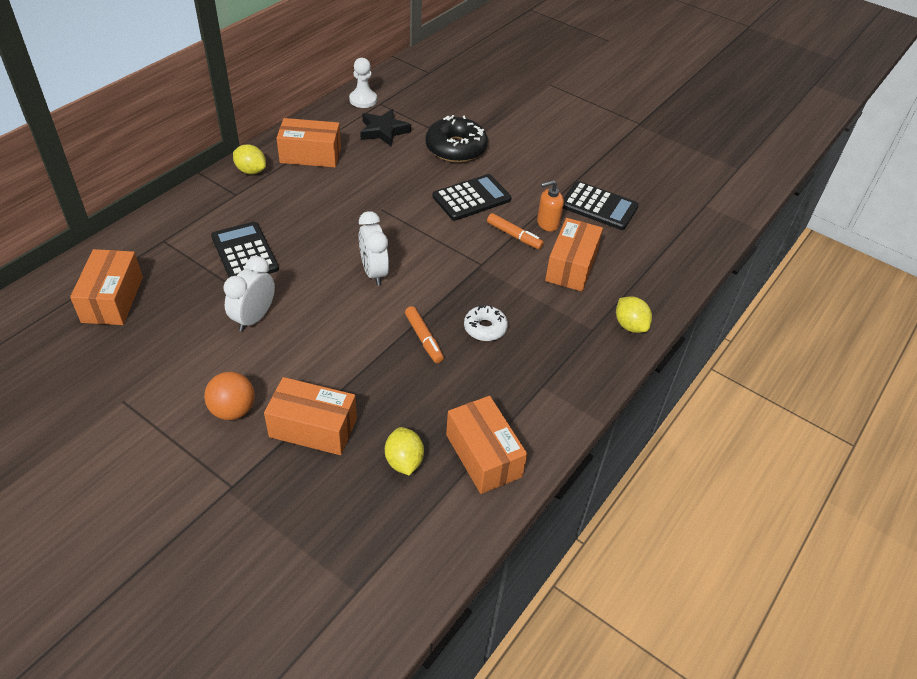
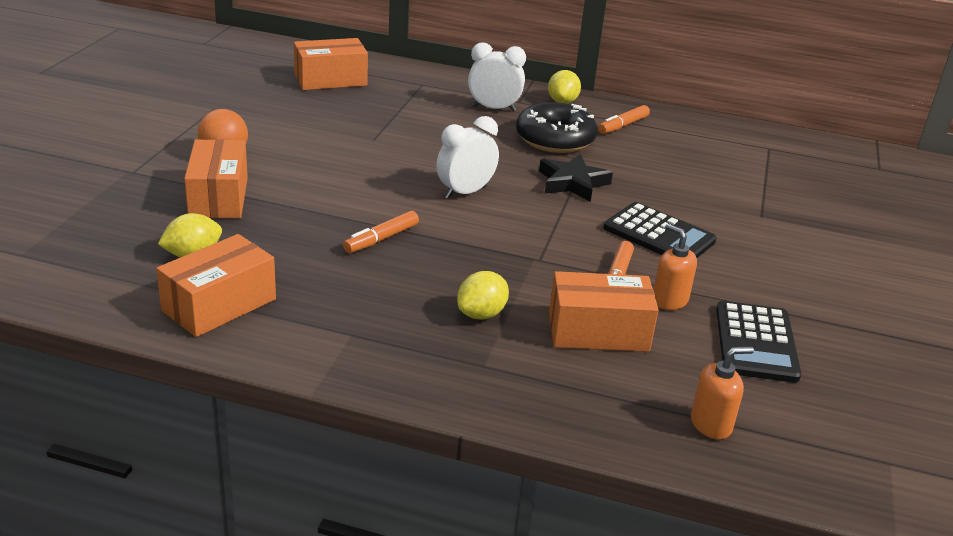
camera: 70 degrees right, 15 degrees down
(245, 253) = (437, 121): black calculator -> none
(254, 318) = (349, 142): white clock -> white clock (494, 108)
(310, 155) = (623, 126): orange box -> orange marker
(363, 100) = (761, 137): white pawn -> none
(383, 131) = (718, 158): black star -> black star (572, 183)
(456, 148) = (746, 209): black donut -> black donut (555, 139)
(485, 328) = (426, 278): white donut -> none
(630, 325) = (516, 400): yellow lemon -> yellow lemon (481, 314)
(666, 254) = (711, 424): none -> orange soap dispenser

